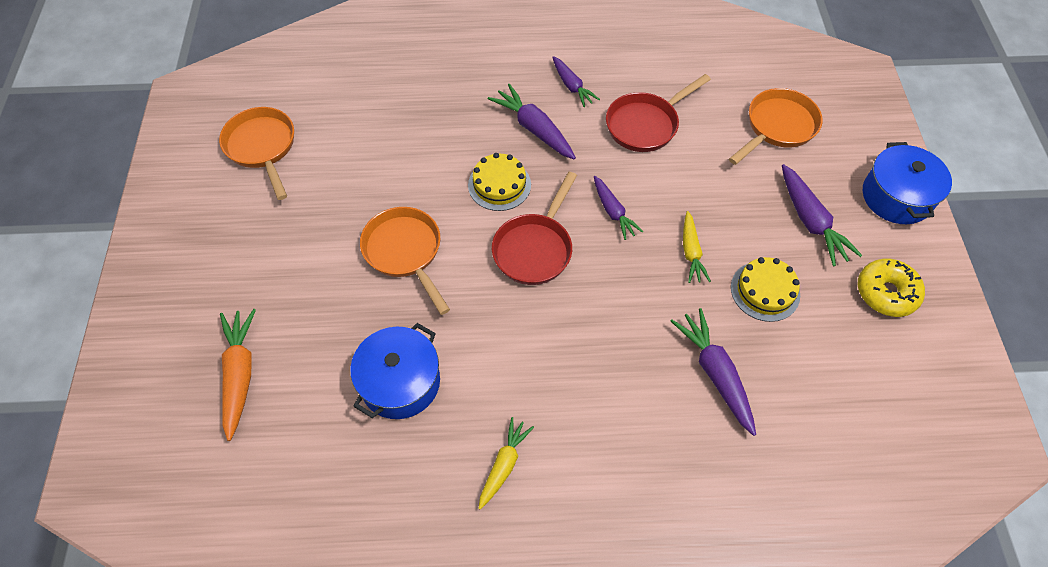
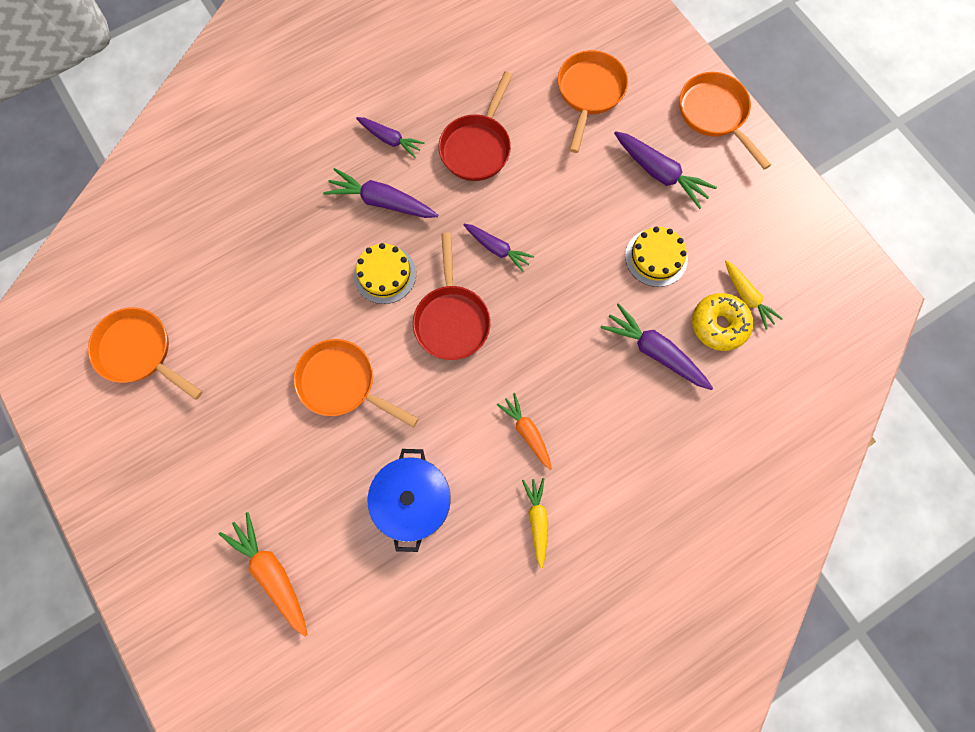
camera: 30 degrees left, 15 degrees up
(544, 380) = (527, 432): none -> orange carrot
(691, 252) = (580, 253): yellow carrot -> yellow carrot (747, 297)
(886, 293) = (746, 209): yellow donut -> yellow donut (718, 325)
(896, 197) = (715, 115): blue pot -> orange pan

